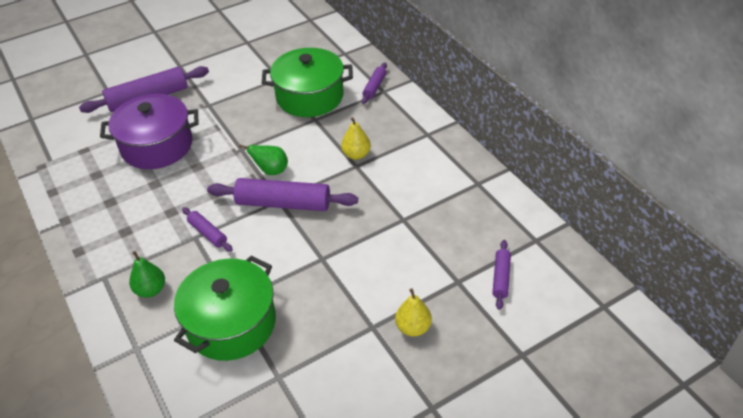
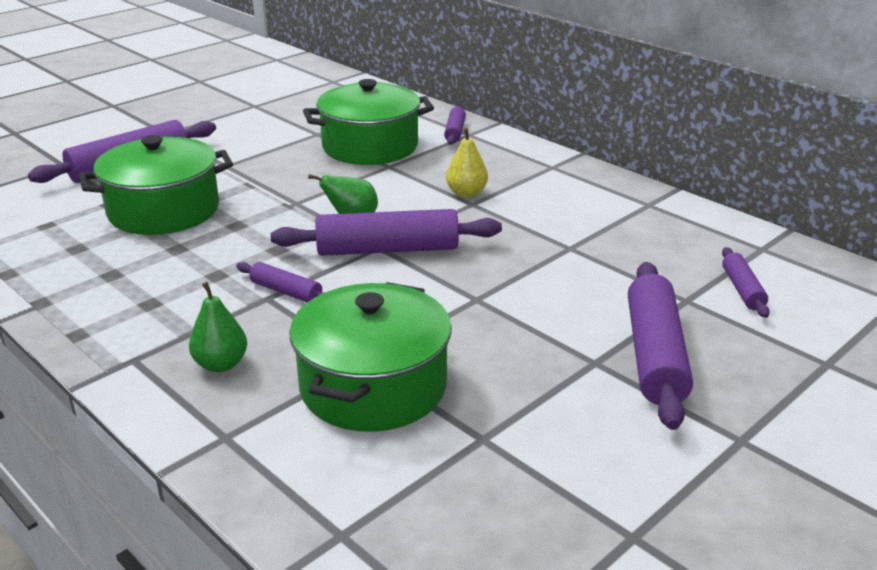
camera: 15 degrees left, 15 degrees down
(157, 146) = (163, 211): purple pot -> green pot
(413, 327) = (655, 355): yellow pear -> purple rolling pin

